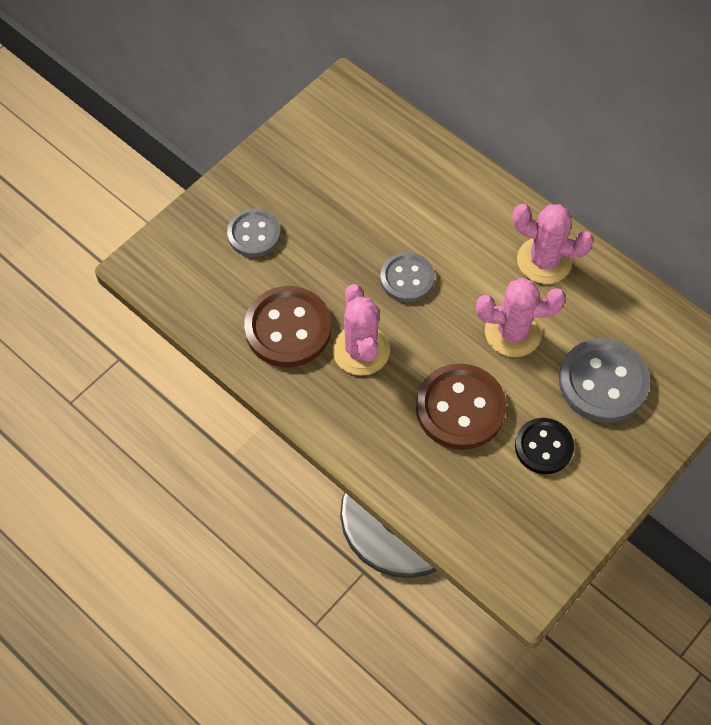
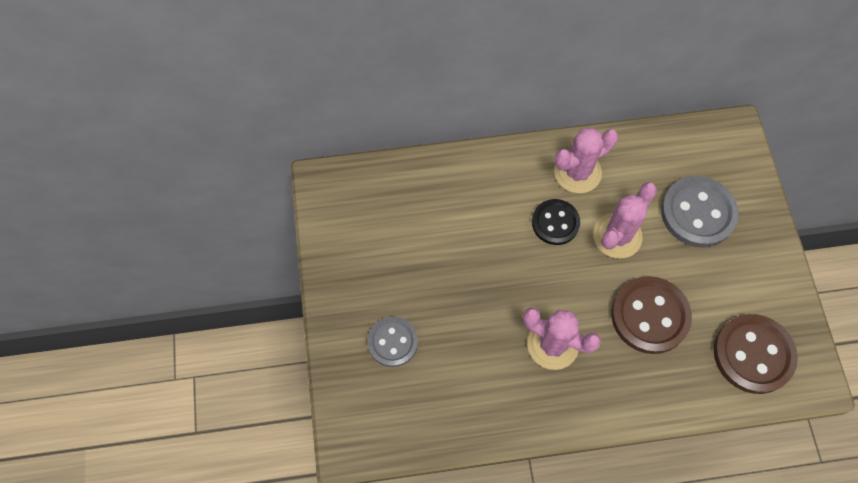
camera: 50 degrees left, 5 degrees up
(288, 328) = (494, 380): brown button -> brown button (753, 354)
(407, 278) = (519, 268): grey button -> none
(543, 447) = (718, 287): black button -> black button (555, 223)

